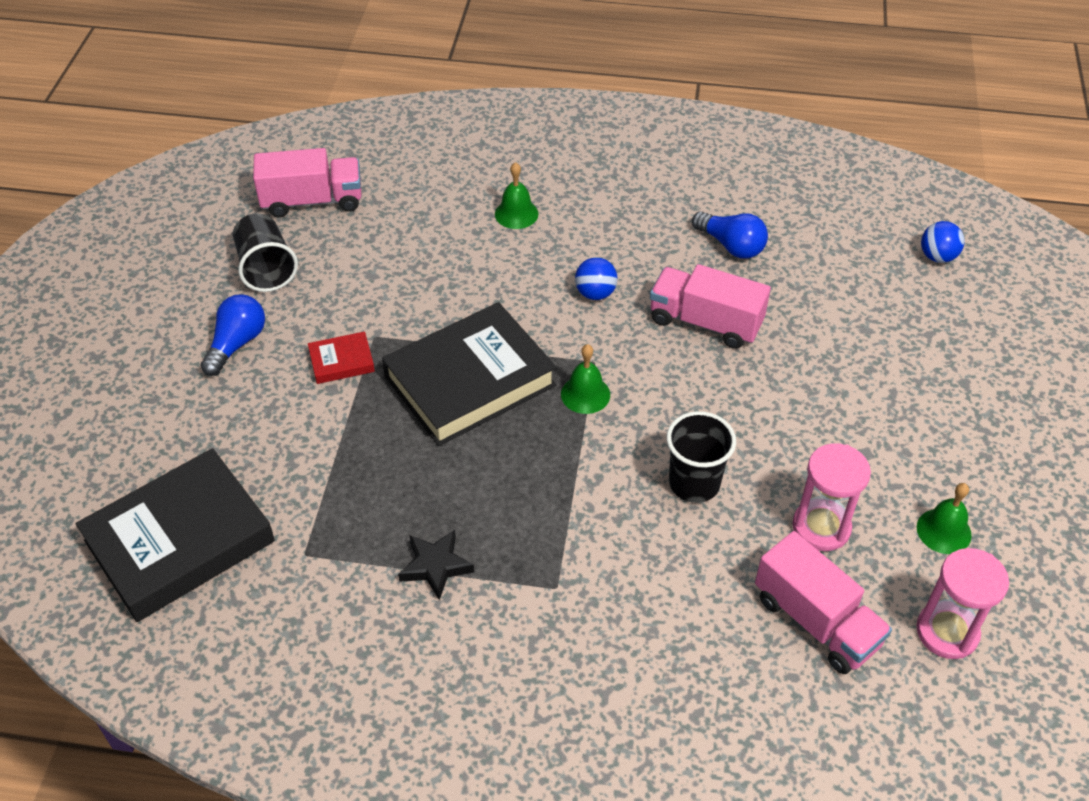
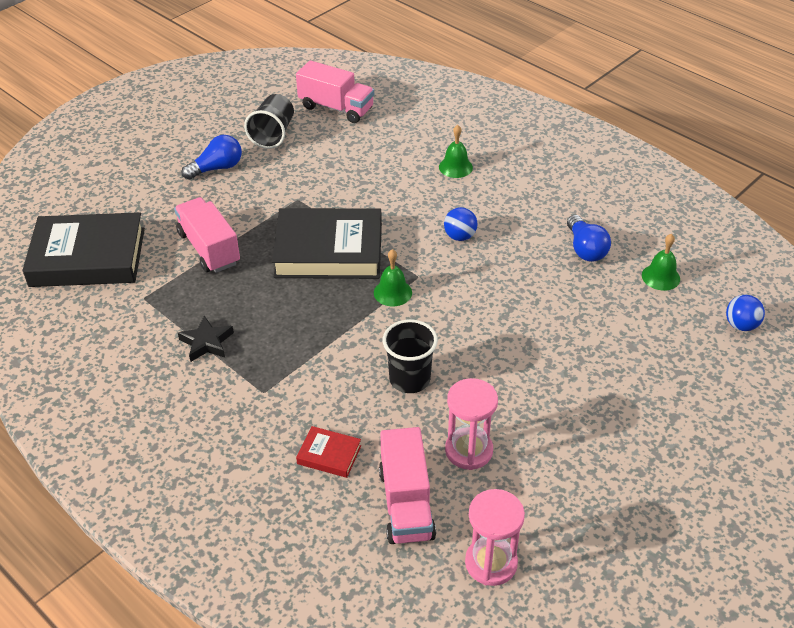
camera: 35 degrees right, 5 degrees down
(341, 361) = (265, 204): red book -> red book (329, 455)
(705, 322) = (517, 287): pink truck -> pink truck (209, 248)
(943, 531) = (555, 500): green bell -> green bell (660, 277)

